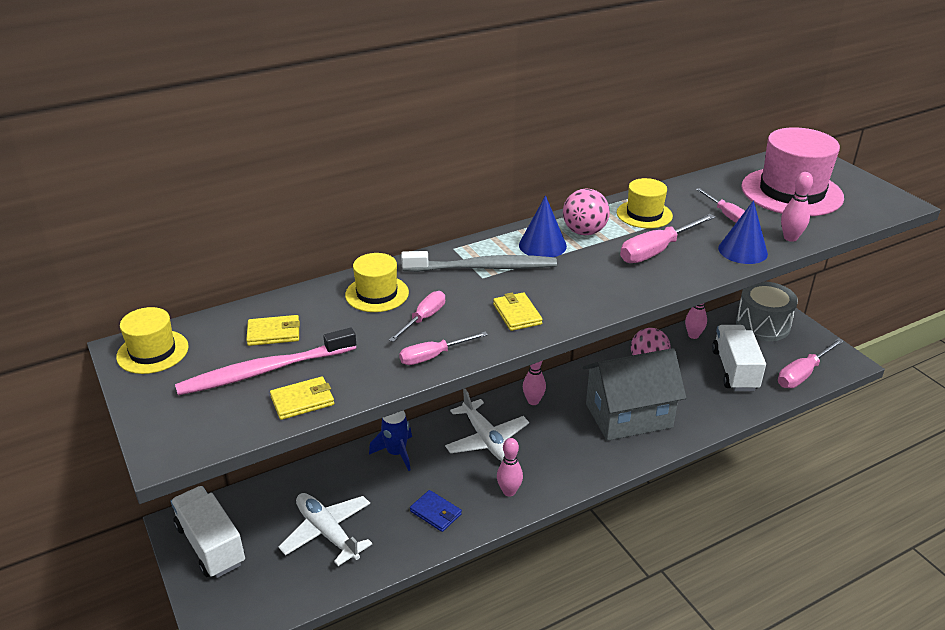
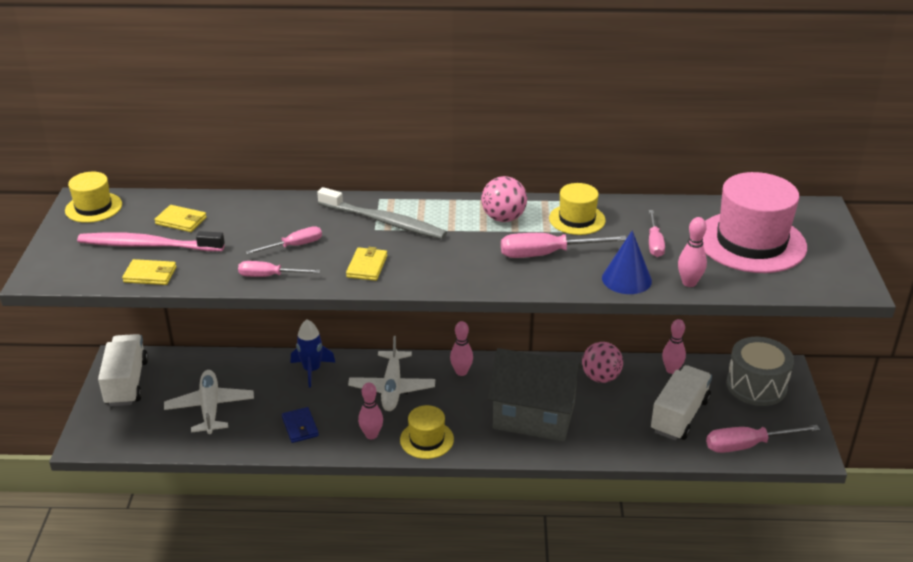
camera: 30 degrees right, 0 degrees up
(377, 294) = (282, 216): yellow hat -> yellow hat (426, 439)
(542, 245) = (454, 218): blue cone -> none

